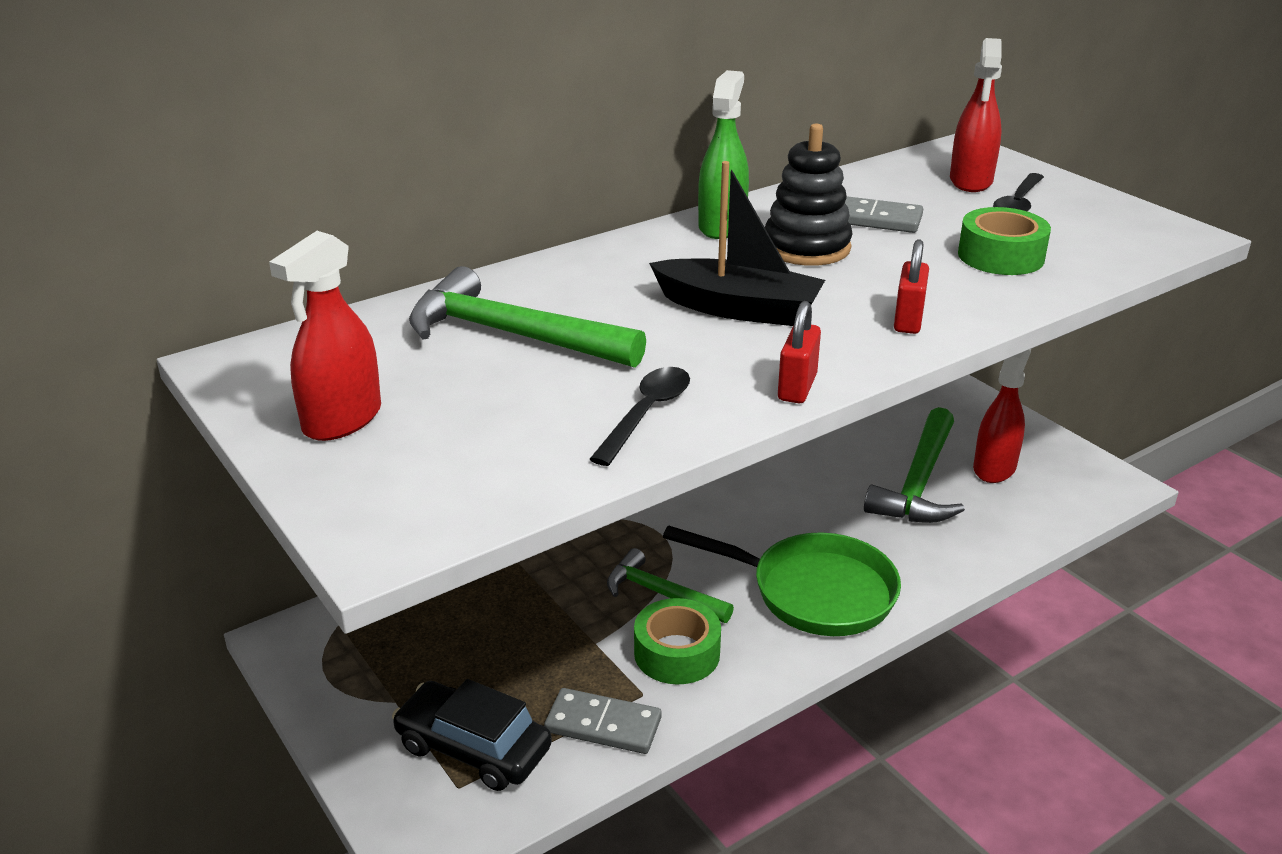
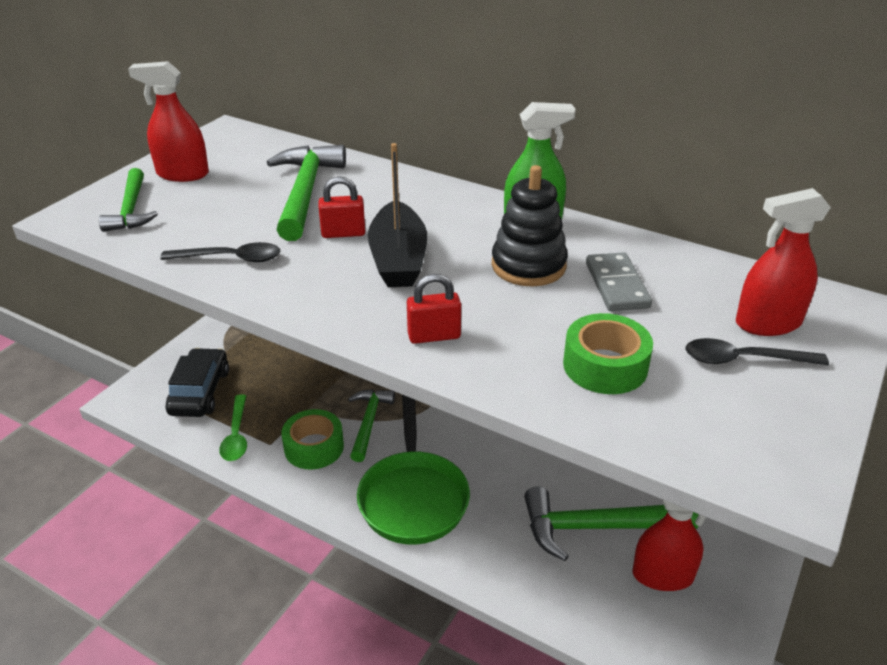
camera: 65 degrees right, 5 degrees up
(416, 478) = (131, 209): none -> green hammer
(603, 725) = (236, 435): grey domino -> green spoon
(797, 387) = (294, 306): red padlock -> red padlock (343, 233)

